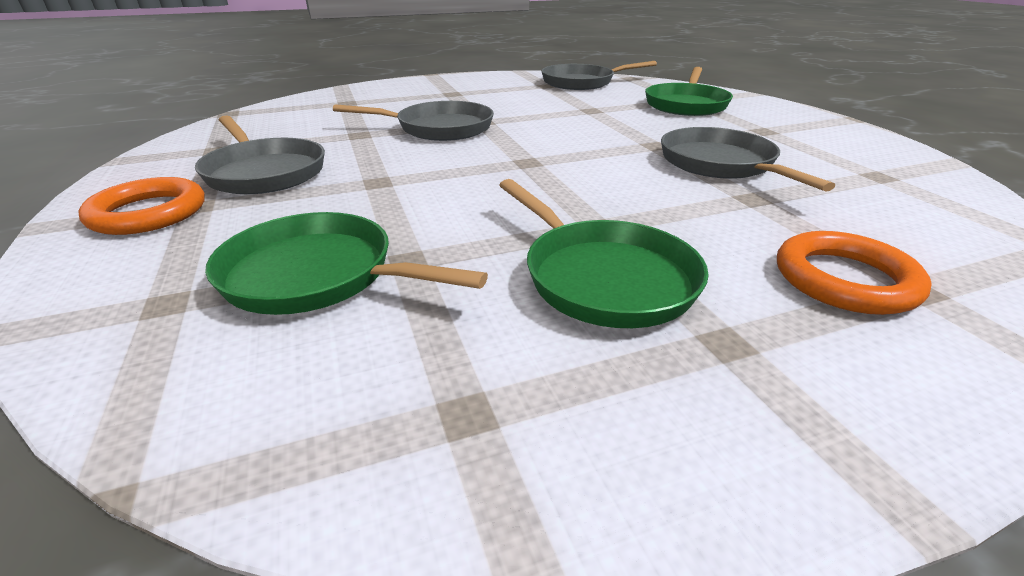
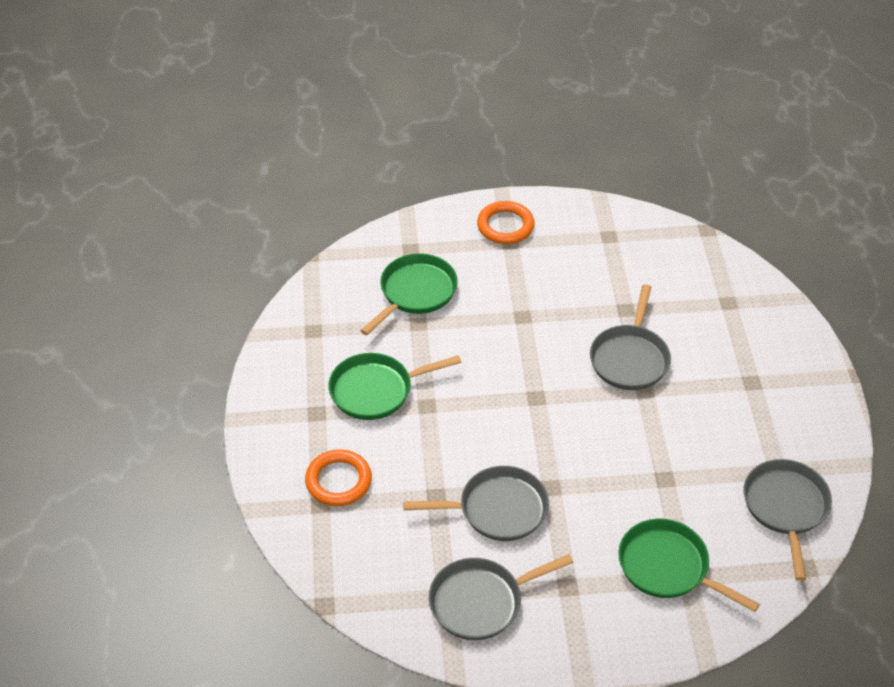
camera: 105 degrees right, 15 degrees up
(264, 172) = (555, 264): grey pan -> grey pan (481, 602)

